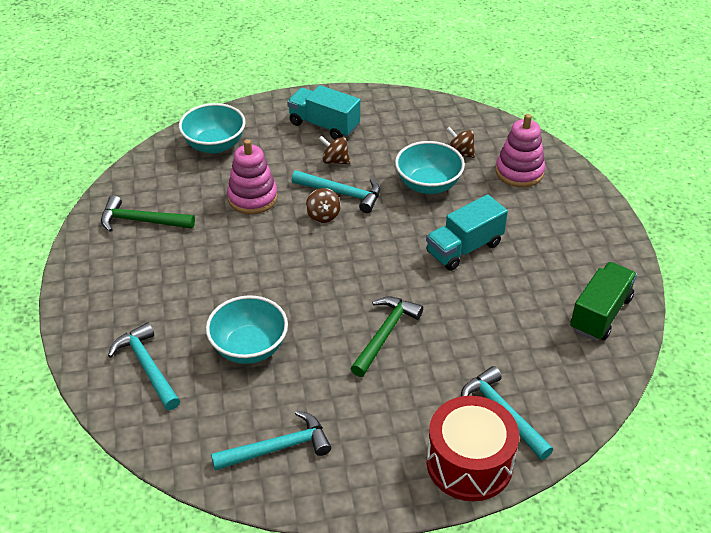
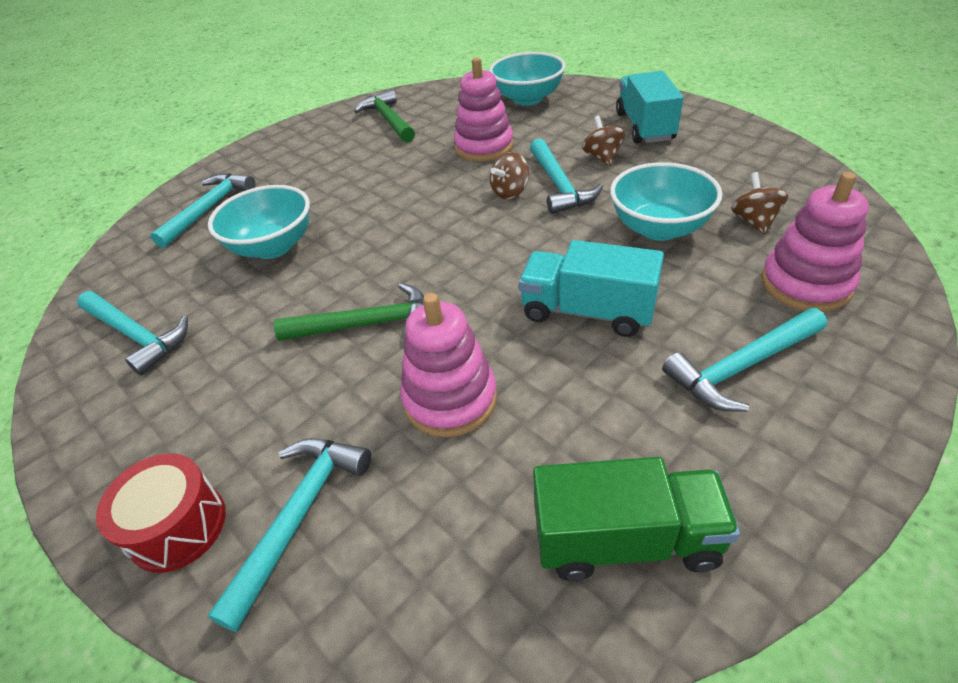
camera: 60 degrees right, 0 degrees up
(469, 463) = (178, 526): red drum -> red drum, size x0.65
(477, 328) = (450, 399): none -> pink stacking toy
(547, 225) = (742, 367): none -> turquoise hammer

